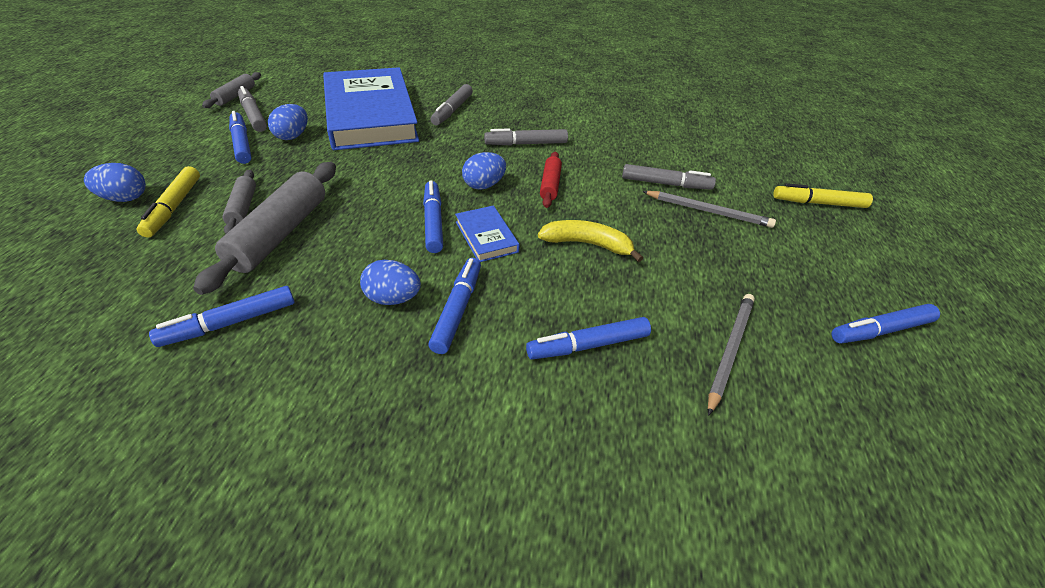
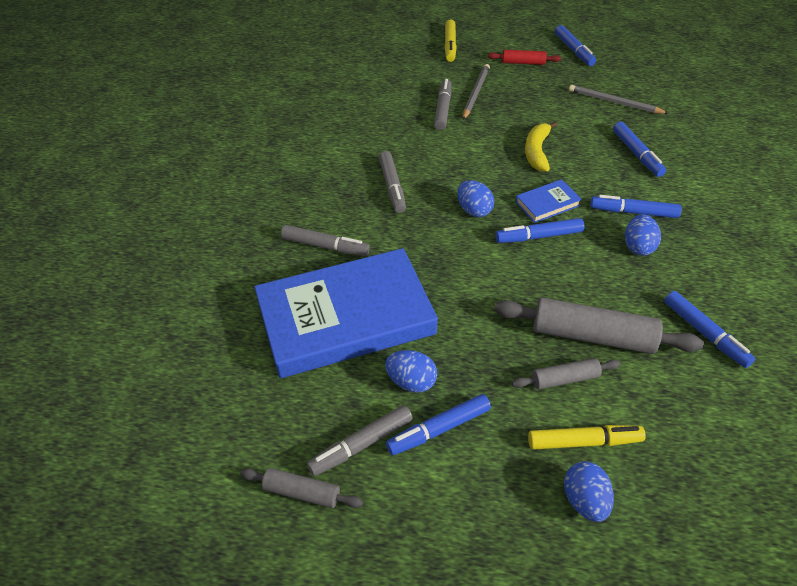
camera: 90 degrees left, 5 degrees up
(550, 185) = (462, 170): red rolling pin -> red rolling pin (523, 62)

